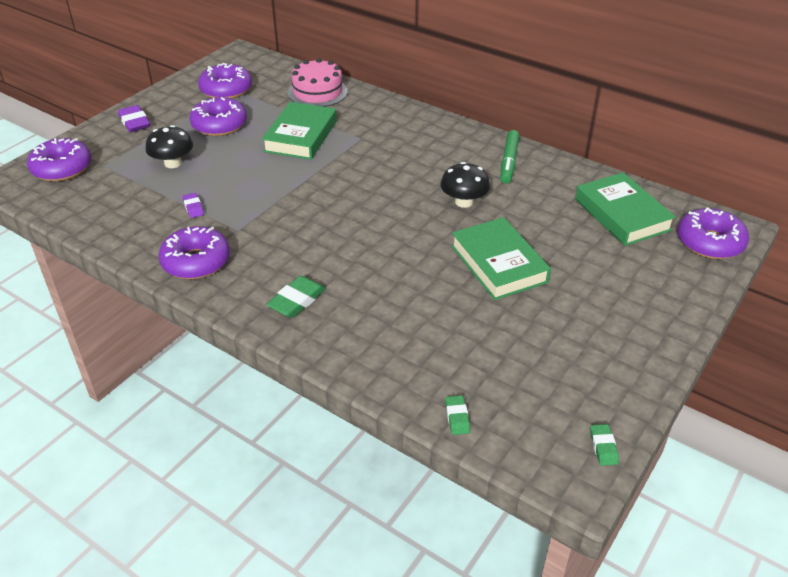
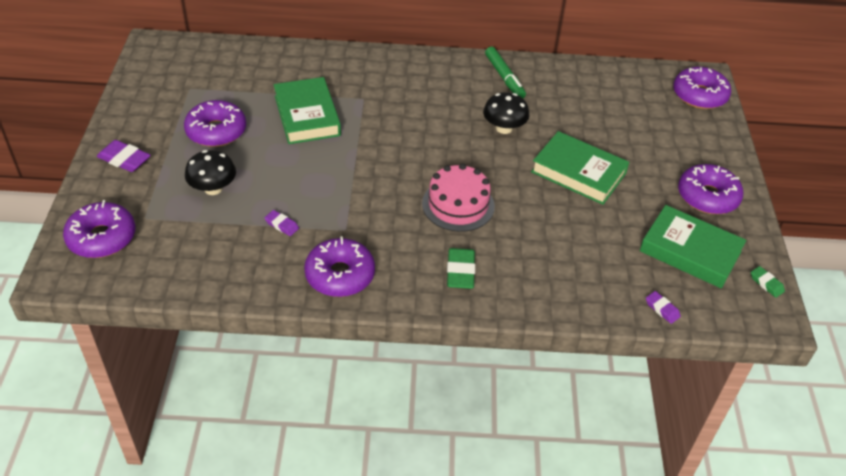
camera: 35 degrees left, 5 degrees up
(226, 90) = (182, 91): purple donut -> purple donut (707, 197)
(317, 92) = (276, 64): pink cake -> pink cake (458, 205)
(457, 417) = (662, 309): green eraser -> purple eraser
(622, 214) = (625, 94): green book -> green book (690, 251)

